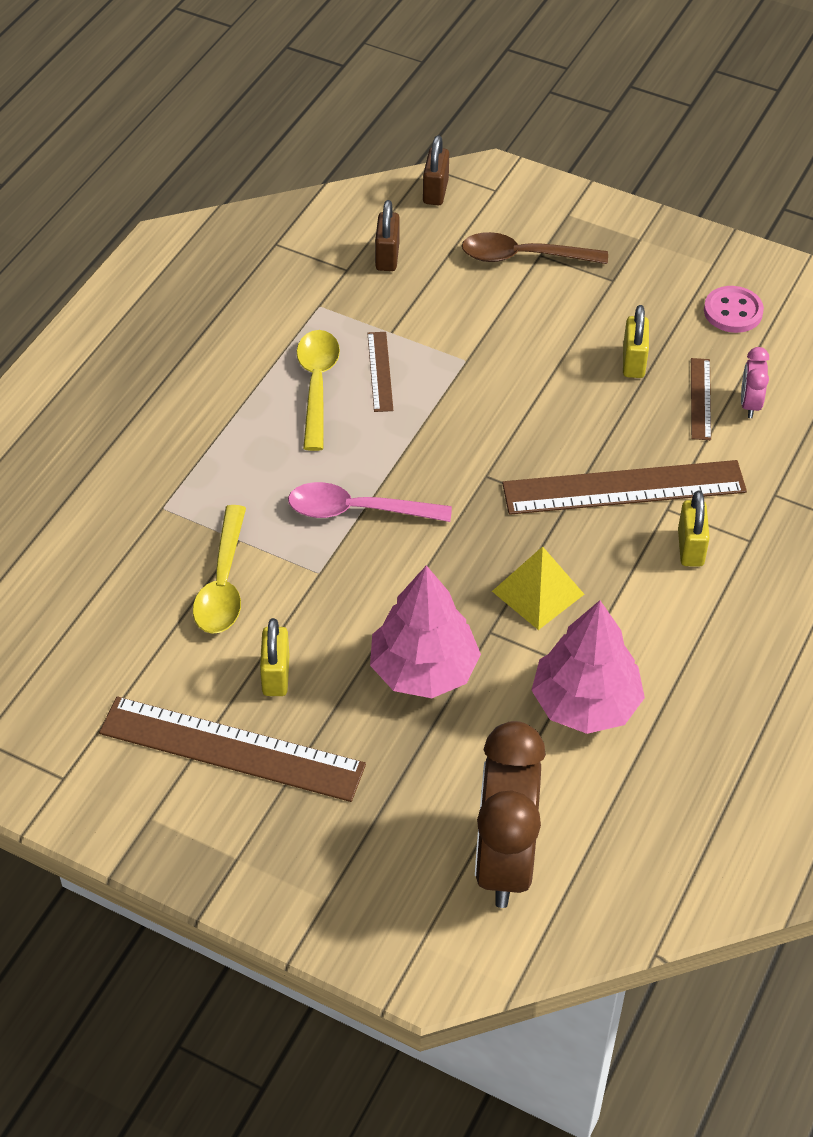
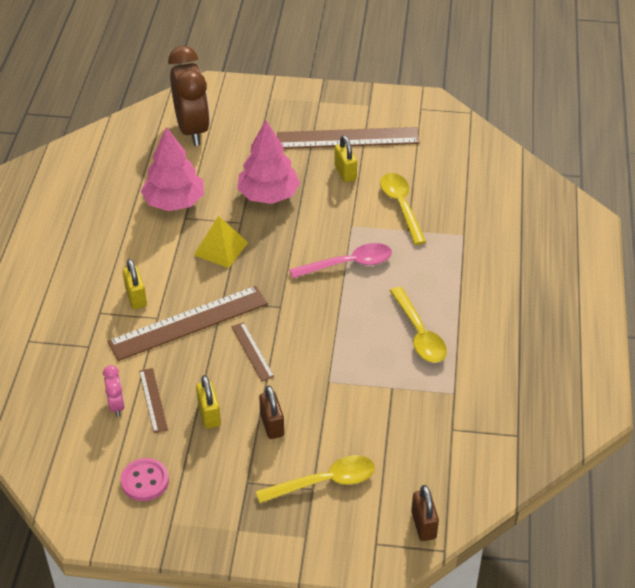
camera: 160 degrees right, 5 degrees down
(380, 371) = (383, 356): brown ruler -> brown ruler (252, 351)
(387, 257) = (428, 449): brown padlock -> brown padlock (272, 425)
(523, 257) = (324, 482): brown spoon -> yellow spoon

